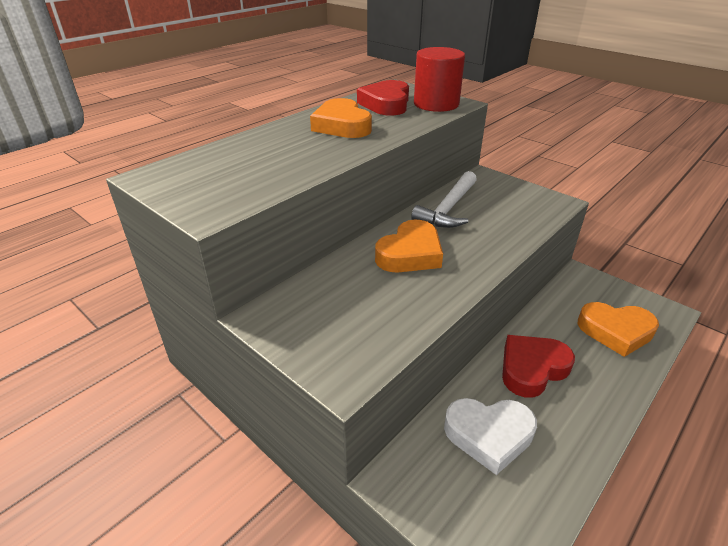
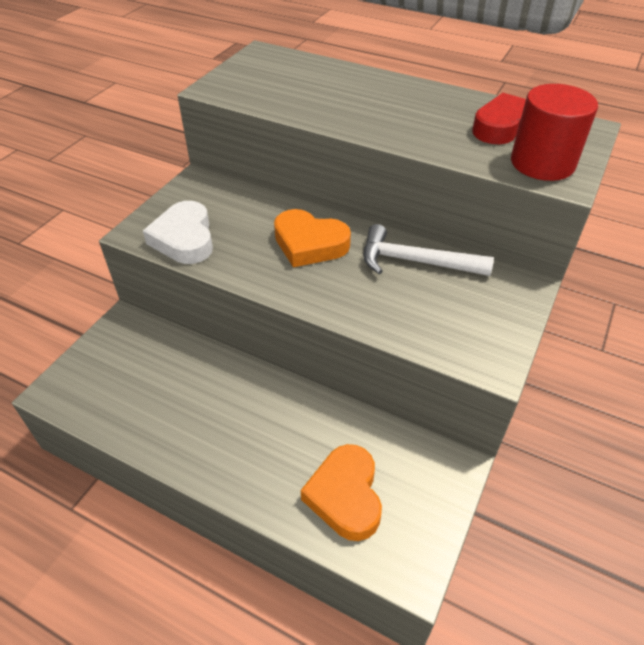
camera: 75 degrees right, 10 degrees up
(342, 125) = (419, 111): orange heart -> none
(489, 435) = (170, 377): white heart -> white heart (184, 239)
(532, 369) = (259, 408): red heart -> none

